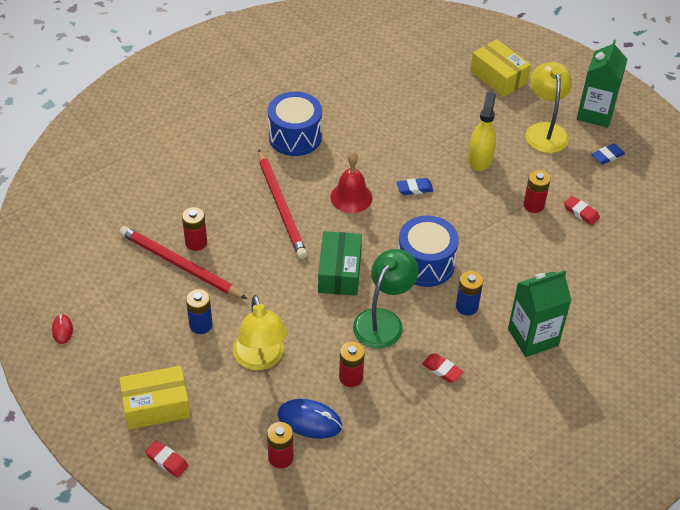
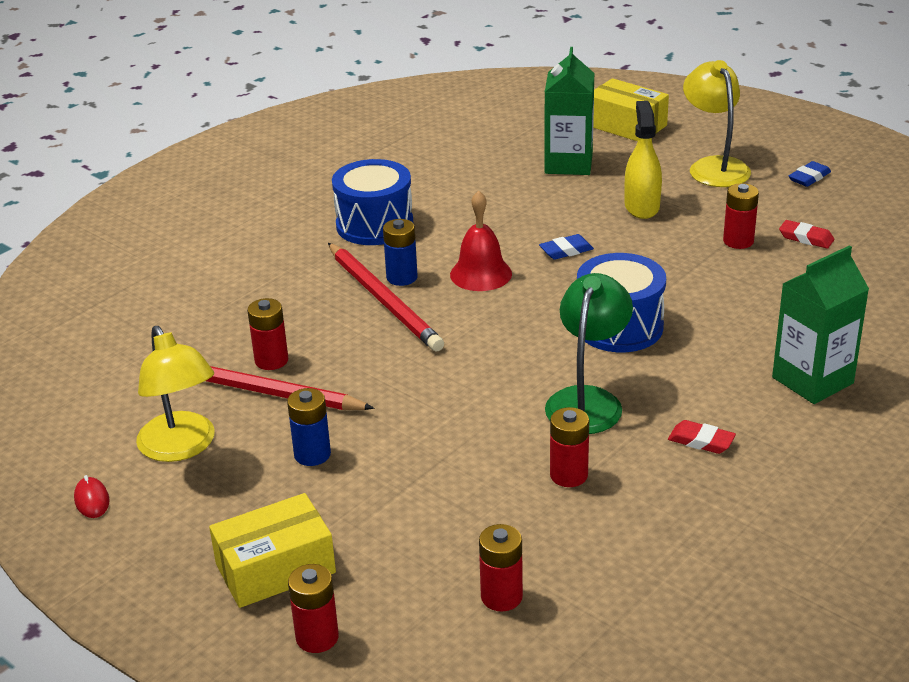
camera: 10 degrees left, 15 degrees down
(167, 460) = (317, 637): red eraser -> red battery
(260, 359) = (421, 479): yellow lamp -> yellow lamp (182, 447)
(309, 421) = (528, 540): blue mouse -> none
(339, 272) = (499, 357): green box -> none
(467, 306) = (701, 363): blue battery -> blue battery (402, 277)
(595, 113) = (770, 140): green carton -> green carton (568, 164)

